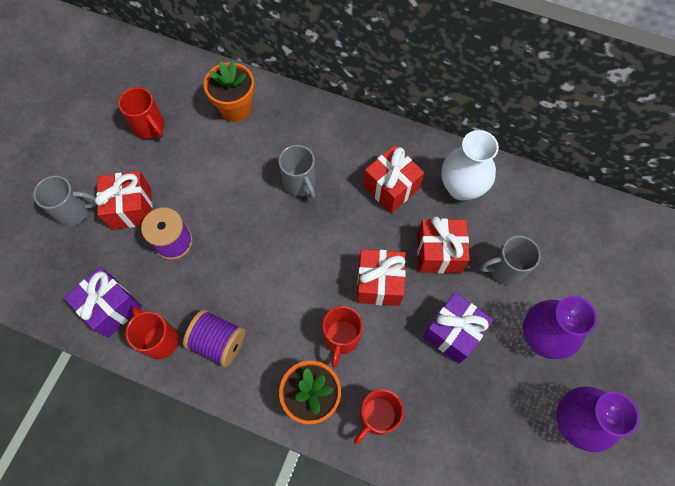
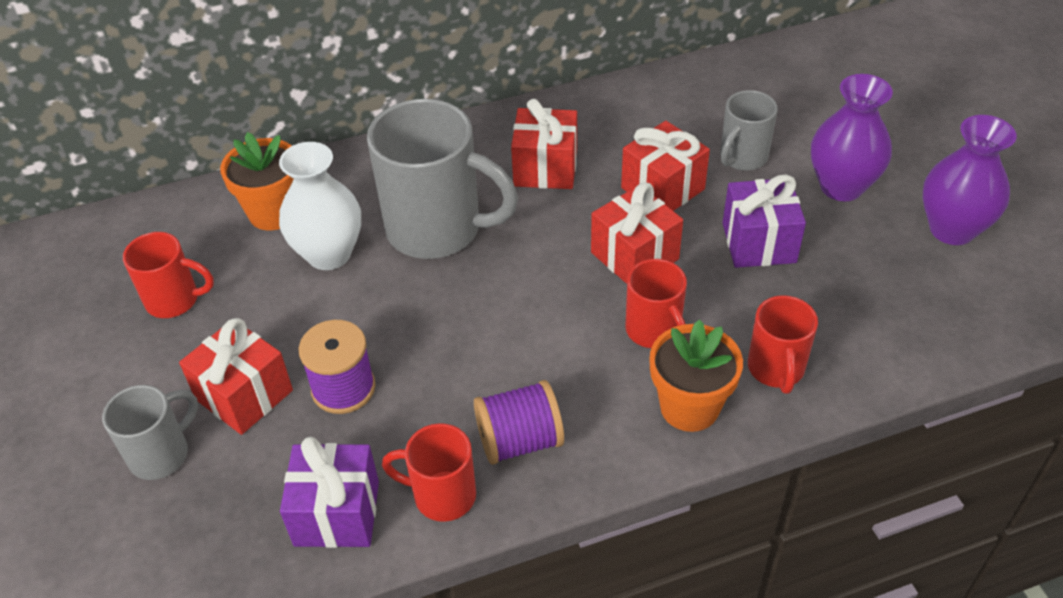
camera: 40 degrees left, 20 degrees down
(300, 183) = (437, 229): grey mug -> grey mug, size x1.87
(461, 187) = (618, 122): white vase -> white vase (329, 254)

